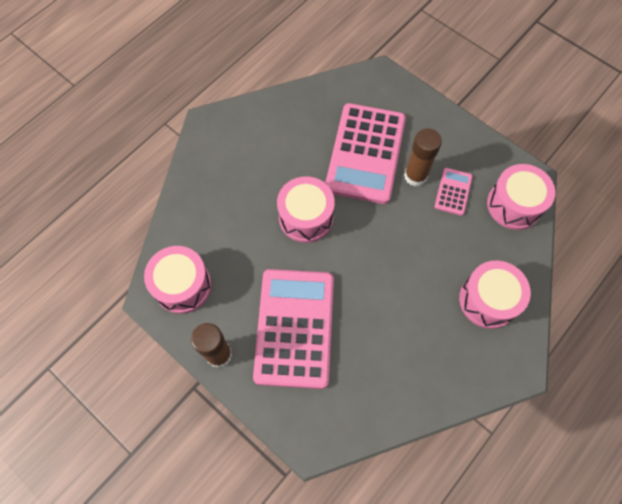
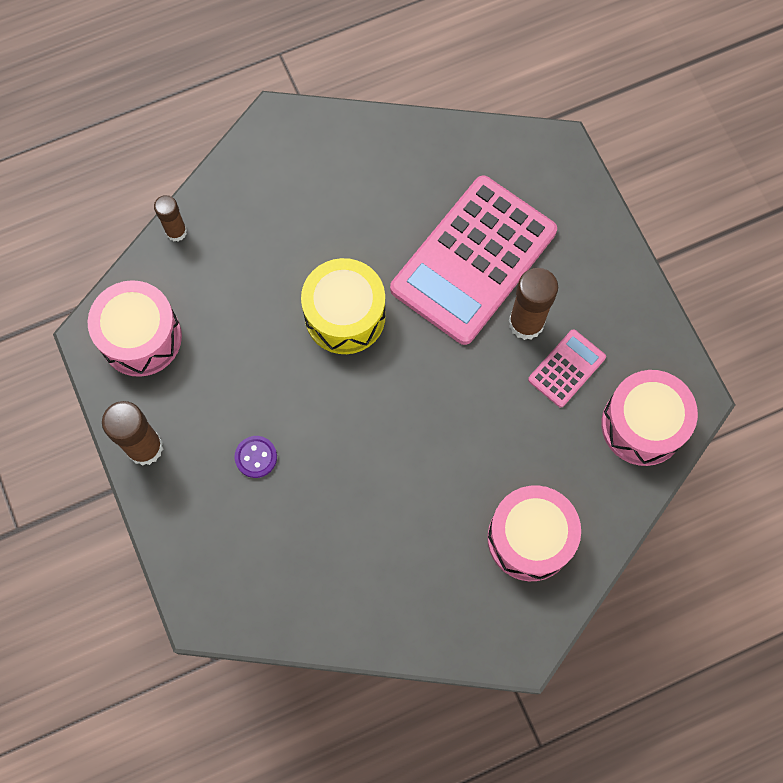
camera: 25 degrees right, 5 degrees up
(174, 211) = (176, 232): none -> brown glue stick
(294, 327) = (256, 457): pink calculator -> purple button
(306, 217) = (345, 316): pink drum -> yellow drum

